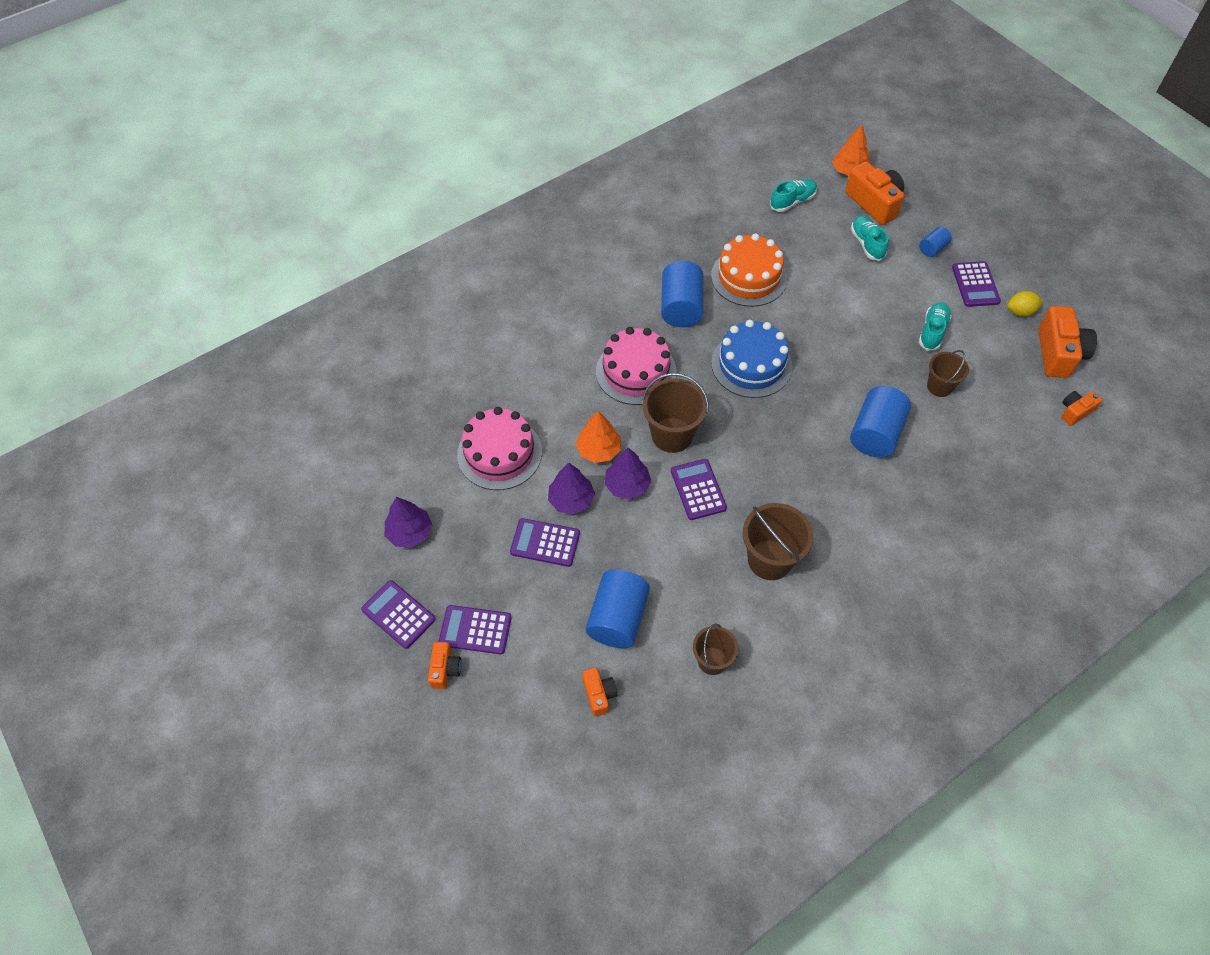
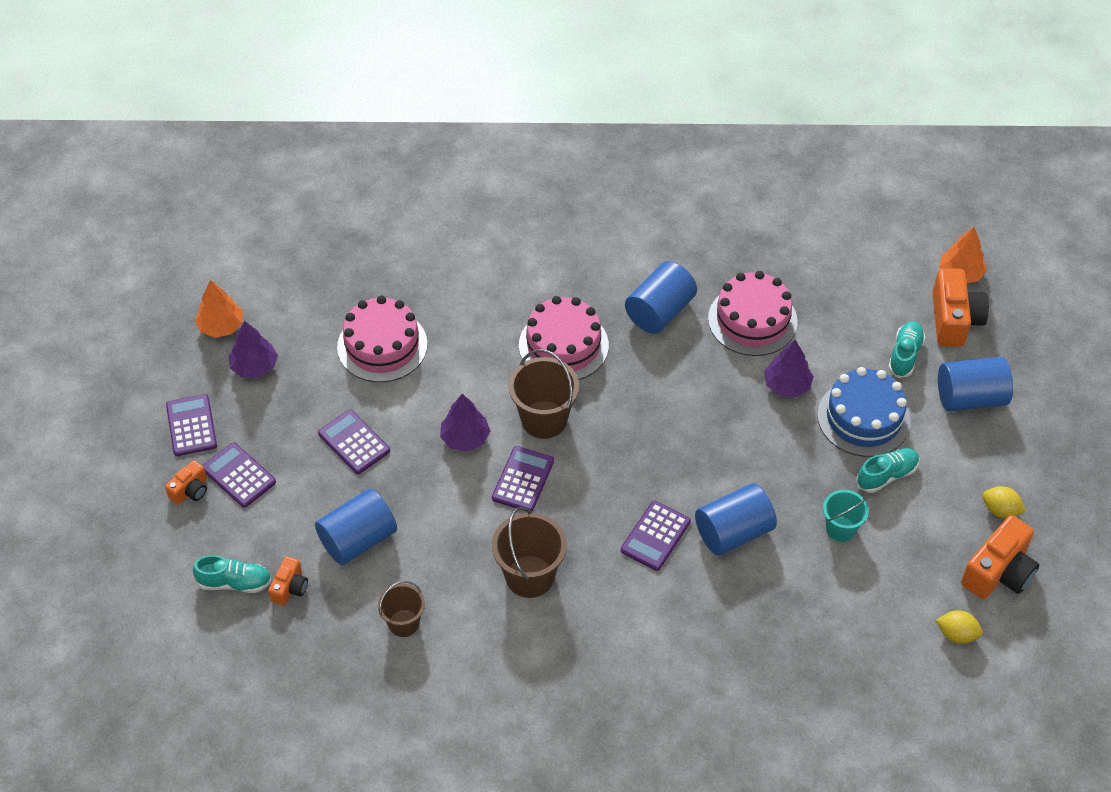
camera: 35 degrees right, 5 degrees down
(571, 500) = (407, 421): purple tree -> purple tree (787, 385)
(598, 450) = (468, 393): orange tree -> orange tree (221, 326)
(749, 277) = (752, 320): orange cake -> pink cake
(751, 365) = (676, 401): blue cake -> blue cake (863, 418)
(792, 201) = (869, 272): turquoise shoe -> turquoise shoe (235, 583)
(932, 248) = (970, 398): blue cylinder -> blue cylinder, size x1.96
(939, 386) = (840, 529): brown bucket -> turquoise bucket
(975, 284) = (979, 457): purple calculator -> purple calculator (655, 536)
(1075, 412) = (956, 634): orange camera -> yellow lemon

